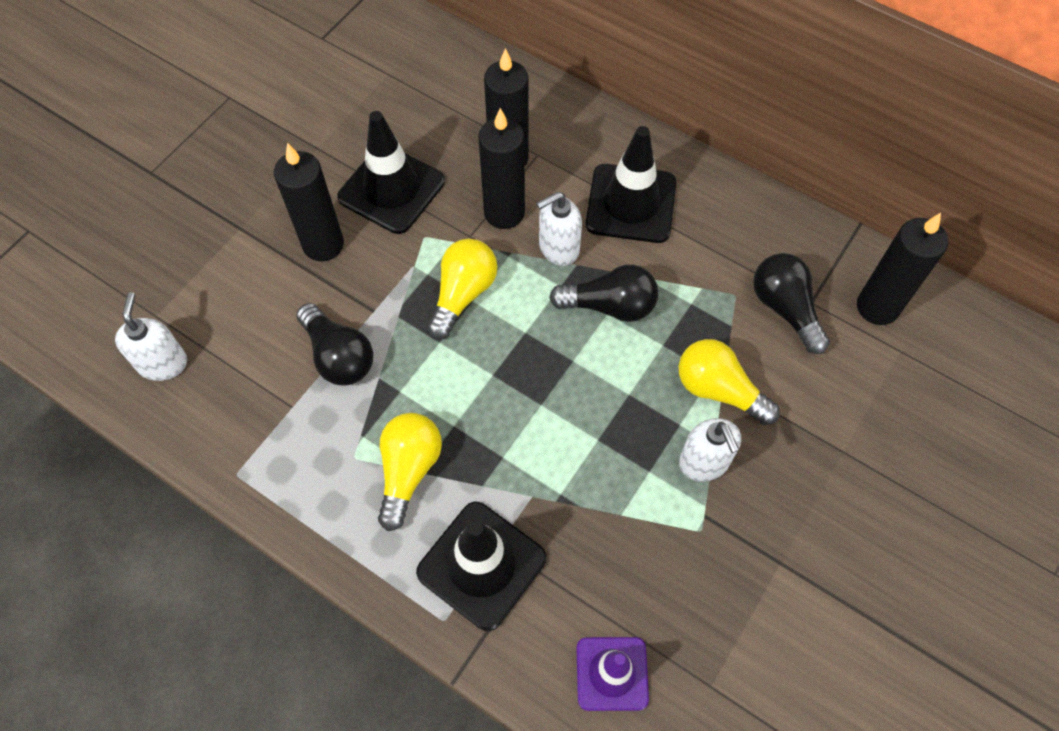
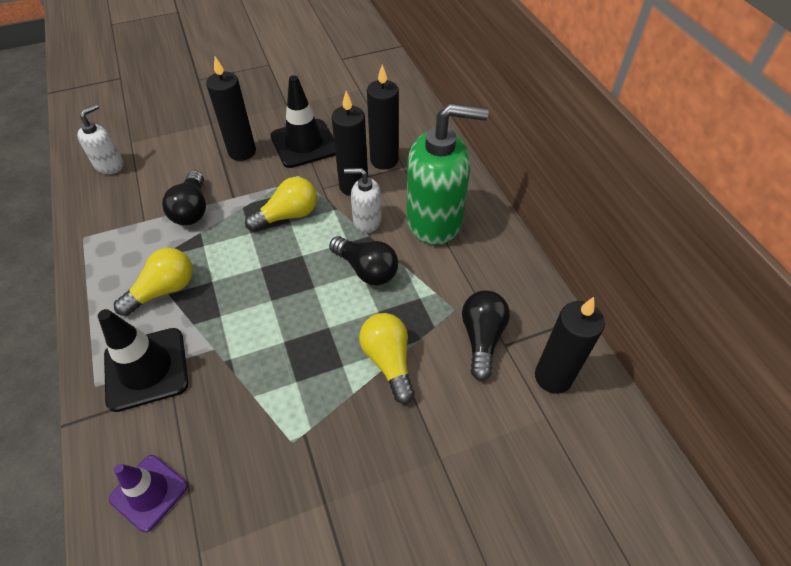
camera: 35 degrees right, 10 degrees down
(631, 204) = (435, 220): black traffic cone -> green soap dispenser
(704, 462) = (336, 400): white soap dispenser -> none

